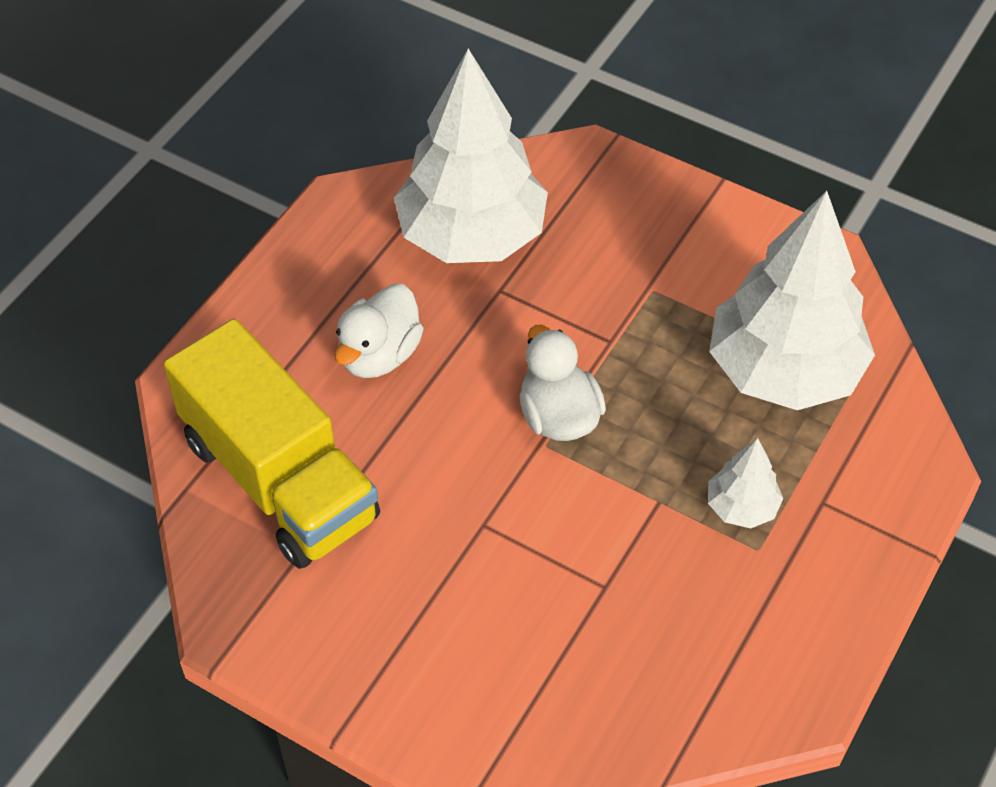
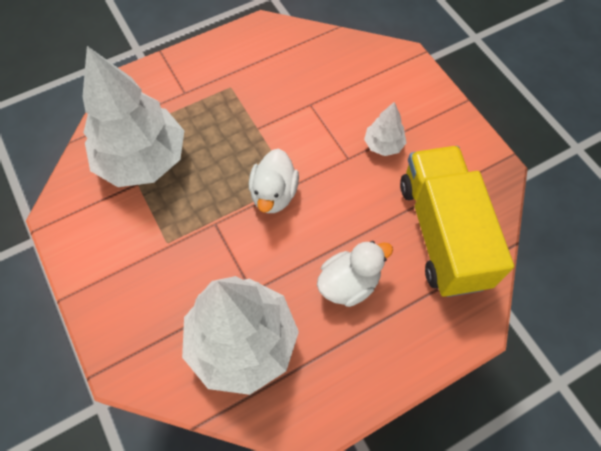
camera: 150 degrees left, 10 degrees up
(741, 507) = (222, 107): white tree -> white tree (383, 145)

